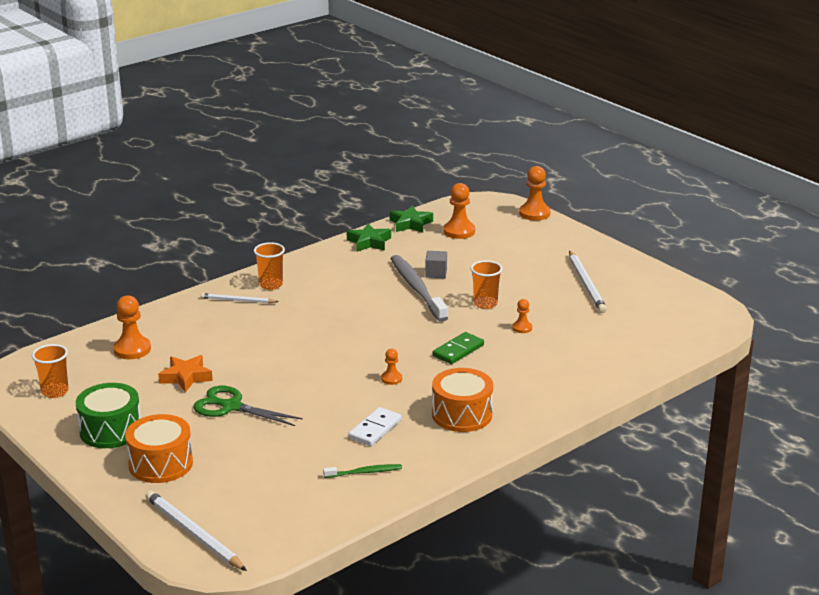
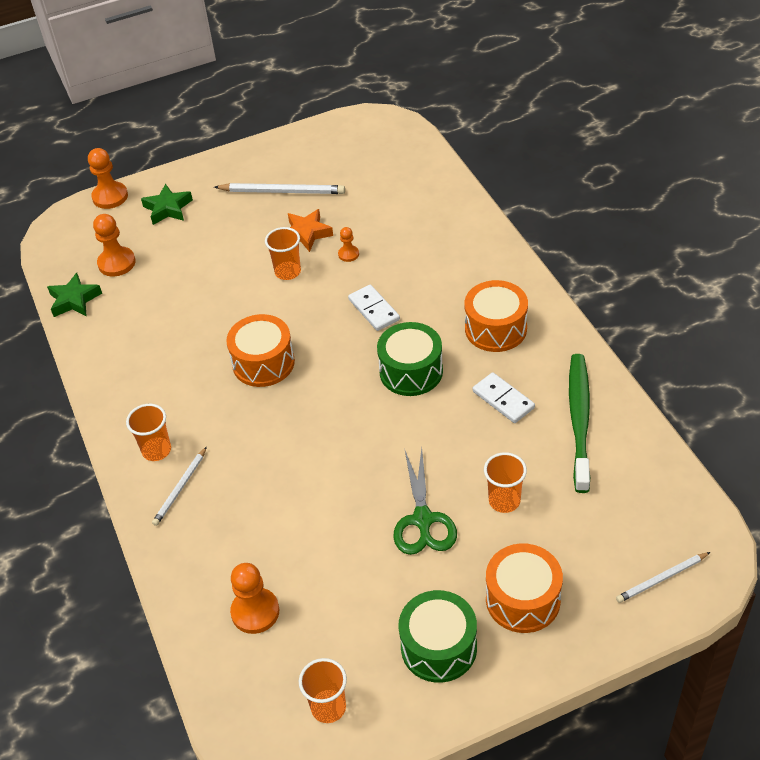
camera: 70 degrees left, 20 degrees up
(186, 377) = (343, 559): orange star -> orange star (306, 234)
(194, 534) = (662, 579): white pencil -> white pencil, size x0.62
(231, 407) = (423, 519): green scissors -> green scissors turned 45 degrees counterclockwise
(260, 443) = (504, 501): none -> orange cup
(365, 472) = (579, 419): green toothbrush -> green toothbrush, size x2.10
(369, 242) = (98, 343): green star -> green star (168, 208)
(375, 311) = (263, 363): none -> orange drum
(391, 379) = (411, 371): orange pawn -> green drum
(417, 288) = (229, 320): grey toothbrush -> none
(436, 273) = (203, 298): grey cube -> none
(458, 350) = (374, 309): green domino -> white domino

